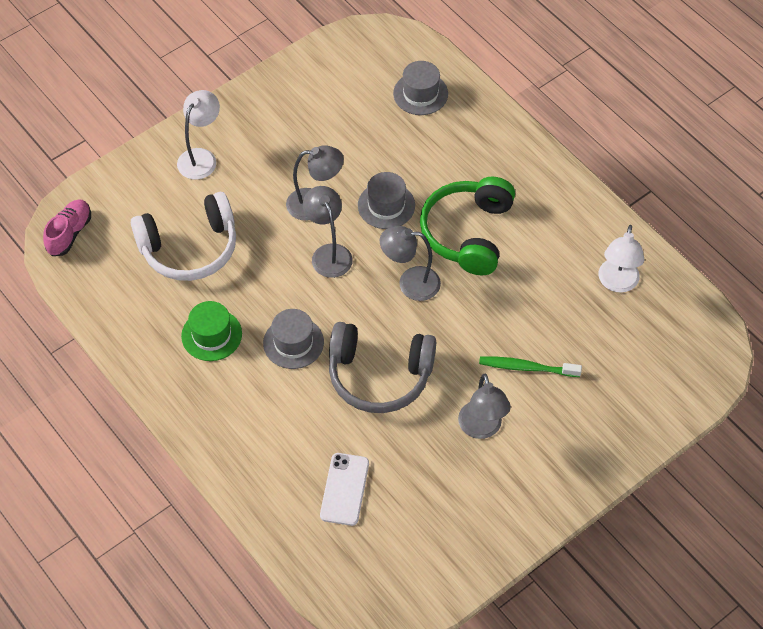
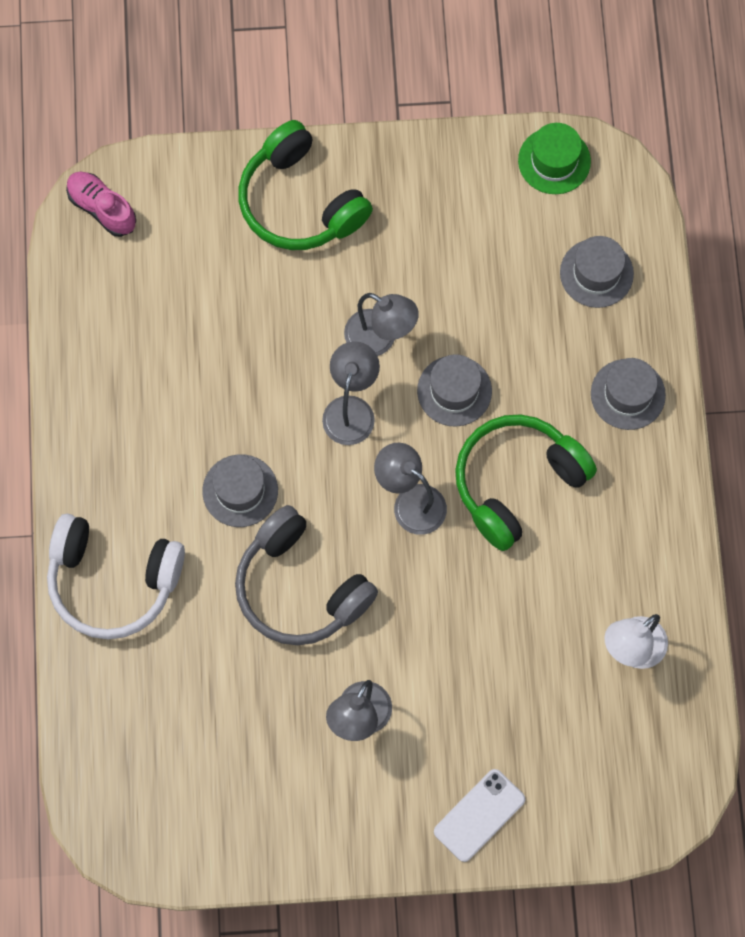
camera: 35 degrees right, 15 degrees up
(69, 233) = (102, 208): pink shoe -> pink shoe turned 105 degrees counterclockwise
(189, 248) = (212, 307): white headphones -> white headphones (113, 581)
(201, 157) = (300, 201): white lamp -> green headphones
(211, 335) = (164, 426): green hat -> green hat (554, 161)
(344, 489) = (174, 690): white phone -> white phone (479, 815)
(494, 146) = (628, 394): none -> grey hat
(526, 368) = (458, 683): green toothbrush -> none

